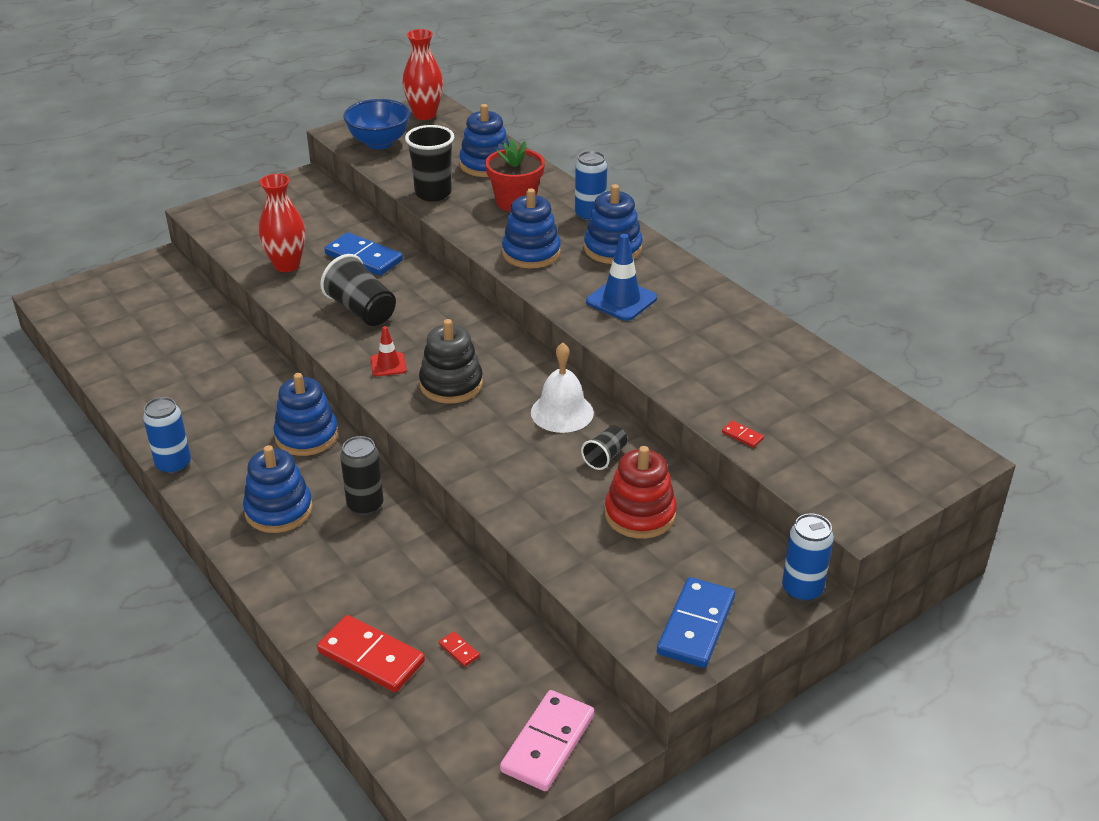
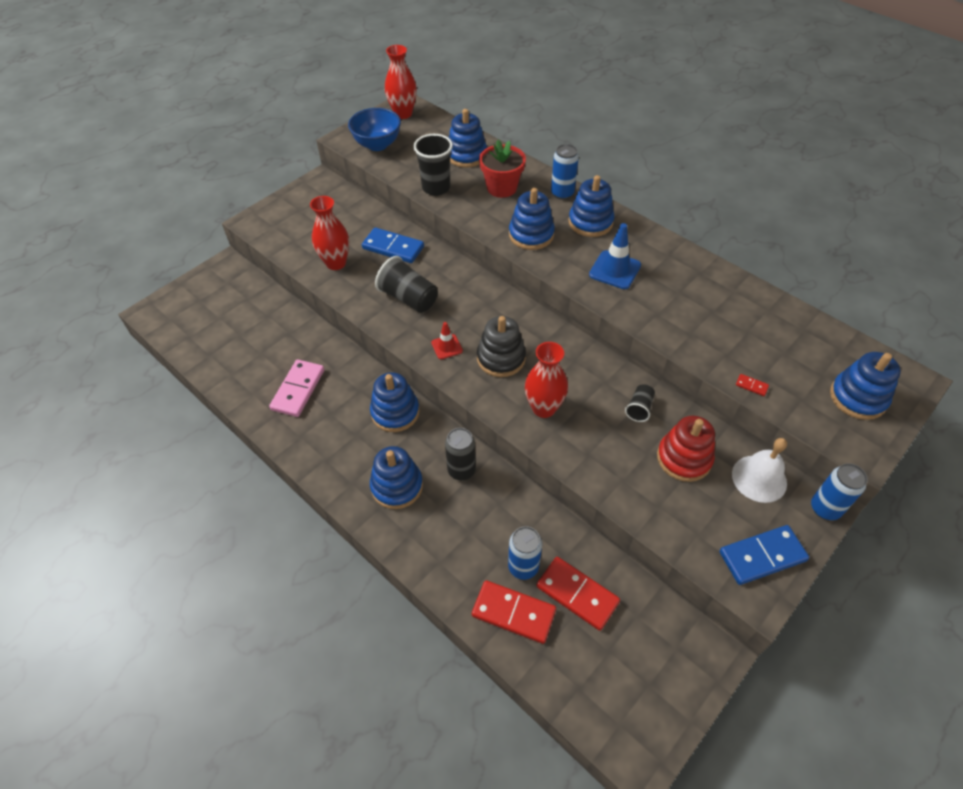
camera: 10 degrees left, 15 degrees up
(173, 465) = (301, 457): blue can -> blue can (523, 567)
(459, 650) = (577, 594): red domino -> red domino, size x2.41
(483, 441) = (544, 408): none -> red vase
(548, 743) = (672, 668): pink domino -> pink domino (298, 390)
(562, 412) = (593, 371): white bell -> white bell (759, 478)
(696, 625) = (762, 556): blue domino -> blue domino turned 60 degrees clockwise
(876, 465) = (858, 397): none -> blue stacking toy

